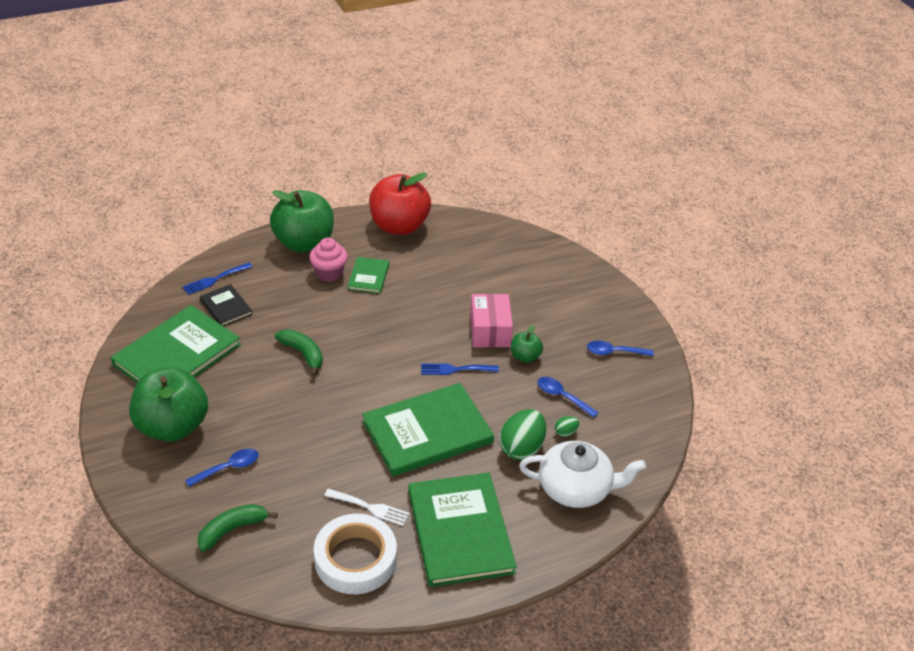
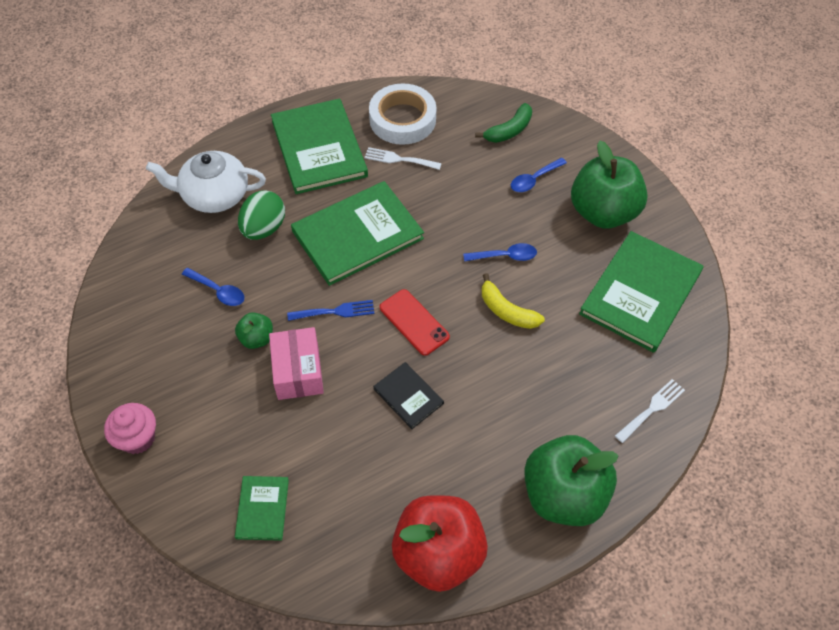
camera: 175 degrees right, 15 degrees up
(215, 279) = (652, 409): blue fork -> white fork
(226, 307) = (618, 366): black book -> black book (408, 396)
(303, 354) = (507, 311): green banana -> yellow banana
(329, 273) = (513, 441): pink cupcake -> pink cupcake (137, 438)
(368, 276) = (461, 442): green book -> green book (262, 508)
(387, 354) = (414, 322): none -> red phone
(565, 432) = (218, 250): green egg -> none
(614, 352) = (150, 359): blue spoon -> blue spoon (505, 256)

